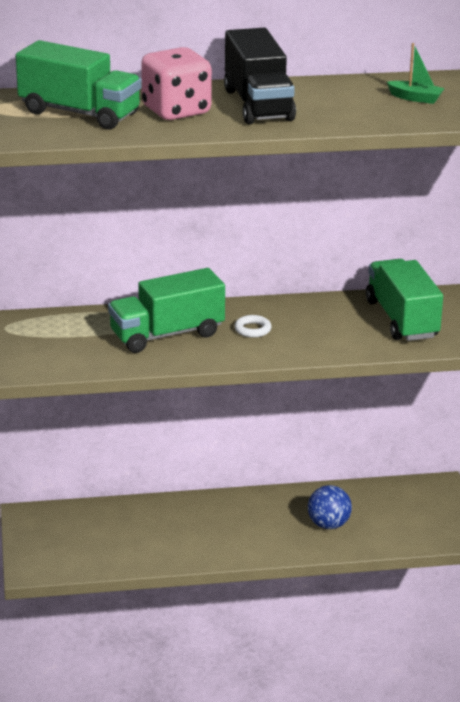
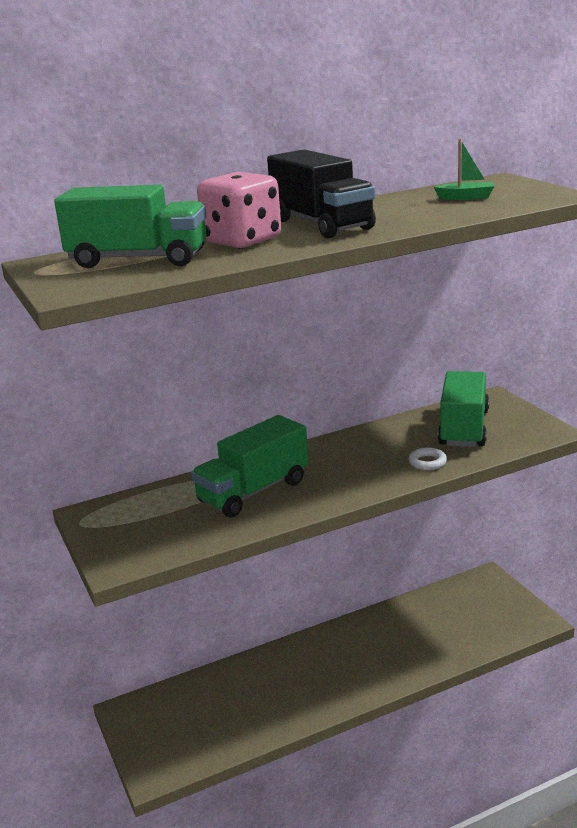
camera: 15 degrees left, 5 degrees down
(252, 329) = (334, 468): white ring -> white ring (427, 462)
(328, 525) = (417, 641): blue ball -> none
(402, 319) = (464, 428): green truck -> green truck turned 45 degrees clockwise

